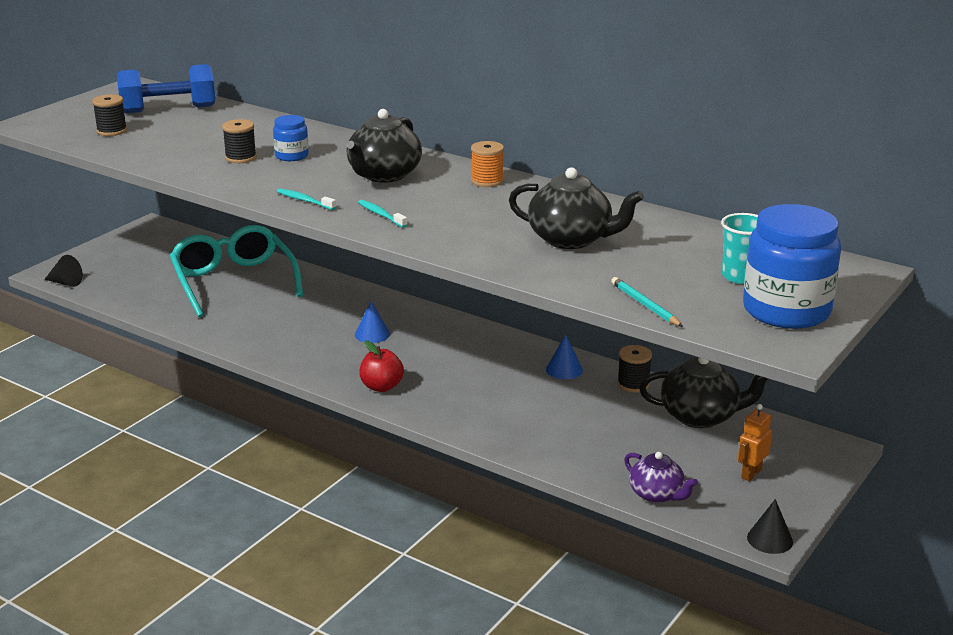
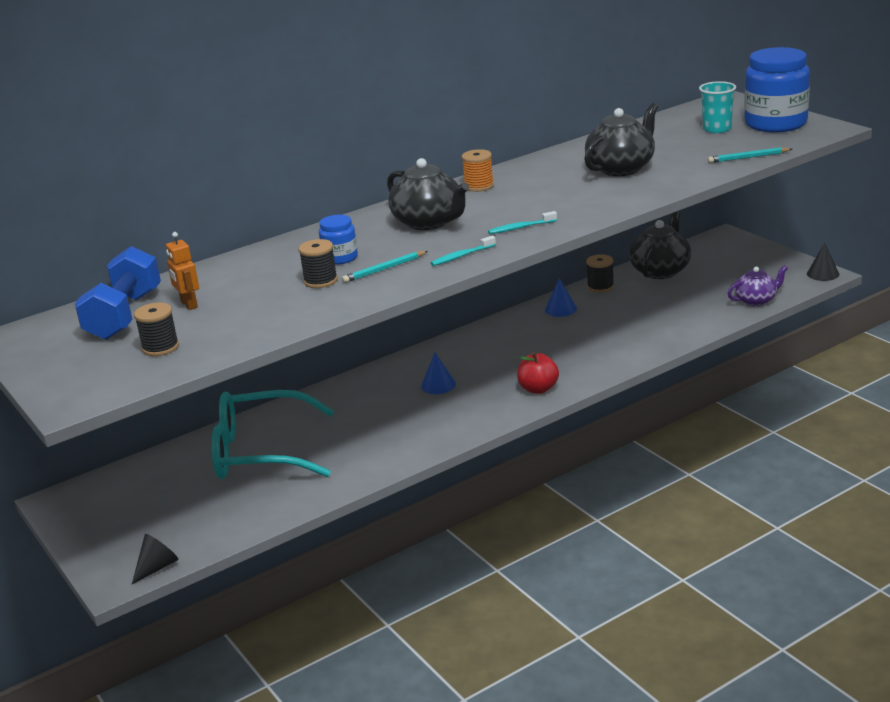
camera: 65 degrees left, 0 degrees up
(269, 176) = (384, 269): none -> turquoise pencil
(751, 474) = (743, 267): orange robot -> orange robot (188, 304)

